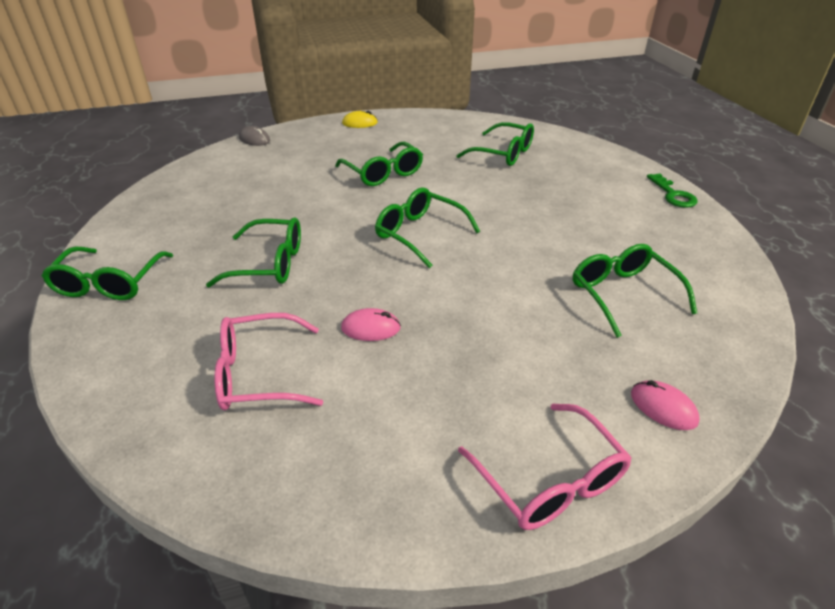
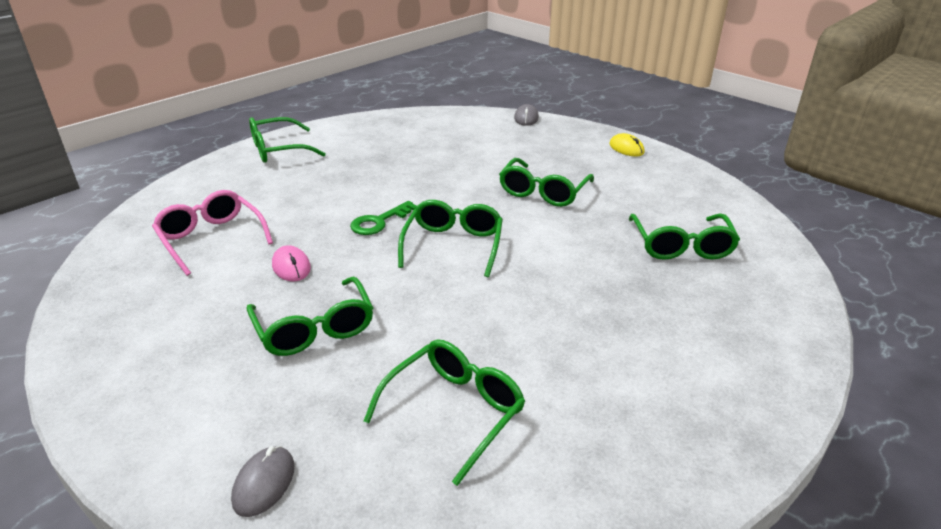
camera: 60 degrees right, 5 degrees down
(269, 263) = (345, 193): green glasses -> green glasses (314, 328)
(549, 479) = (139, 419): pink glasses -> none
(663, 407) = (264, 483): pink mouse -> grey mouse
(673, 194) = (759, 415): green key -> green key (379, 222)

